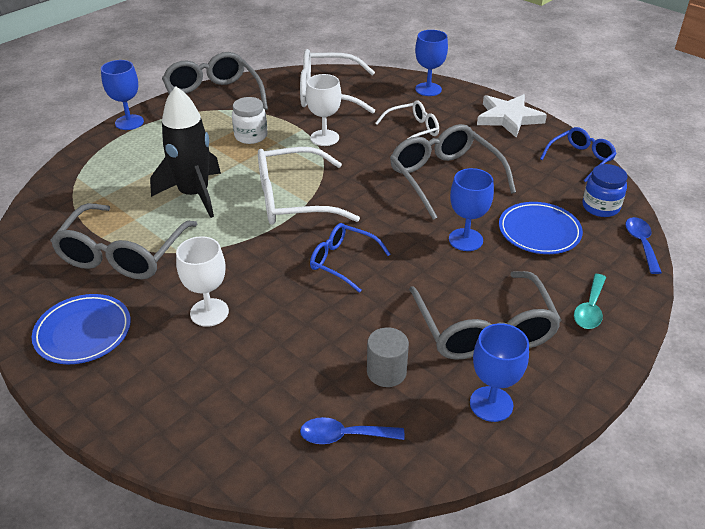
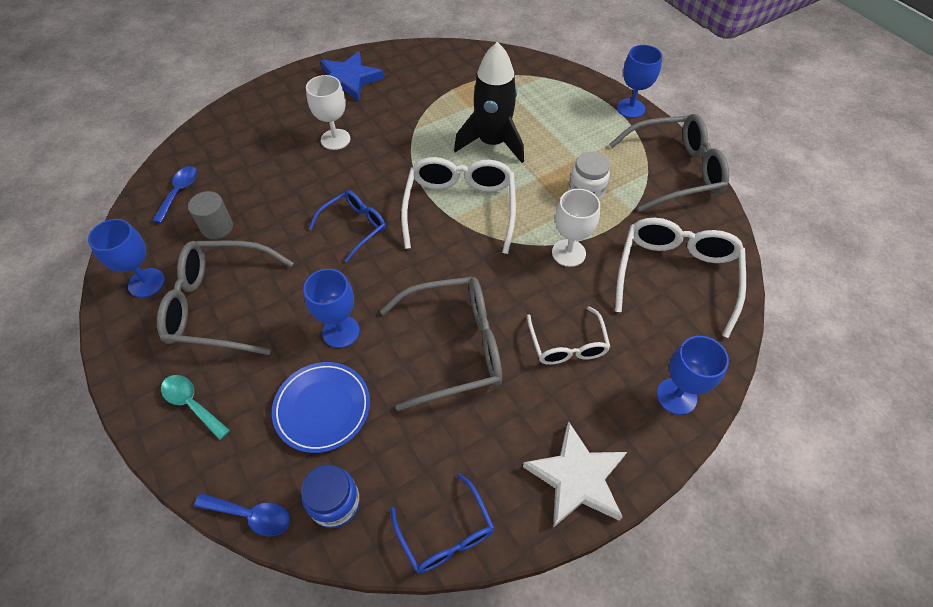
camera: 105 degrees right, 15 degrees up
(83, 332) = (349, 80): blue plate -> blue star
(122, 254) = (425, 99): grey glasses -> none

